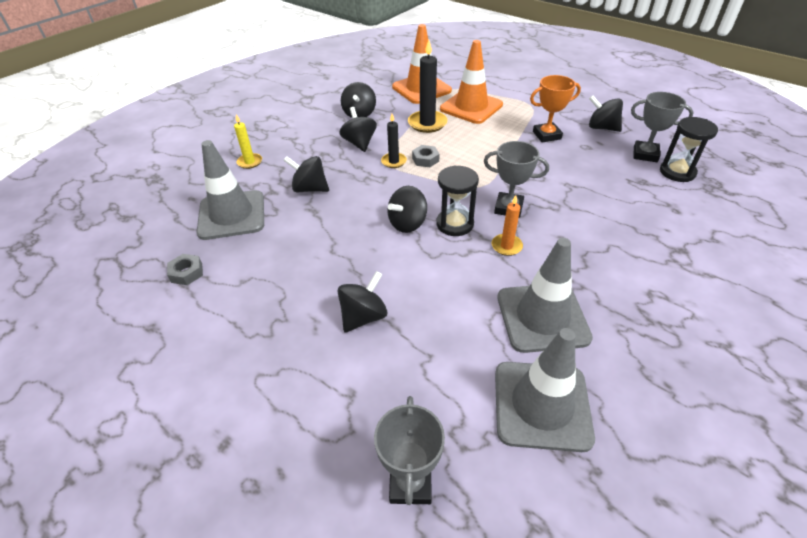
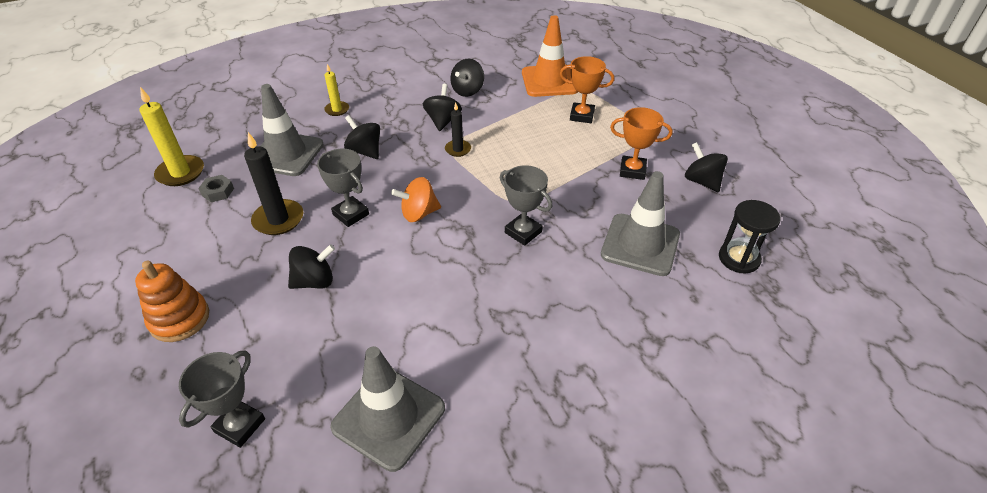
camera: 25 degrees right, 0 degrees up
(127, 269) = (181, 173): none -> yellow candle
(251, 410) = (179, 319): none -> orange stacking toy
(407, 224) = (419, 213): black spinning top -> orange spinning top
(425, 159) = (488, 157): grey nut -> none
(427, 123) = (522, 120): black candle -> black candle (278, 219)
(455, 224) = (459, 229): black hourglass -> none
(471, 107) = (582, 116): orange traffic cone -> orange trophy
(506, 246) = (487, 268): orange candle -> none
(542, 317) = (459, 345): grey traffic cone -> grey traffic cone (640, 244)
(645, 154) = (721, 227): grey trophy -> grey trophy (350, 214)

